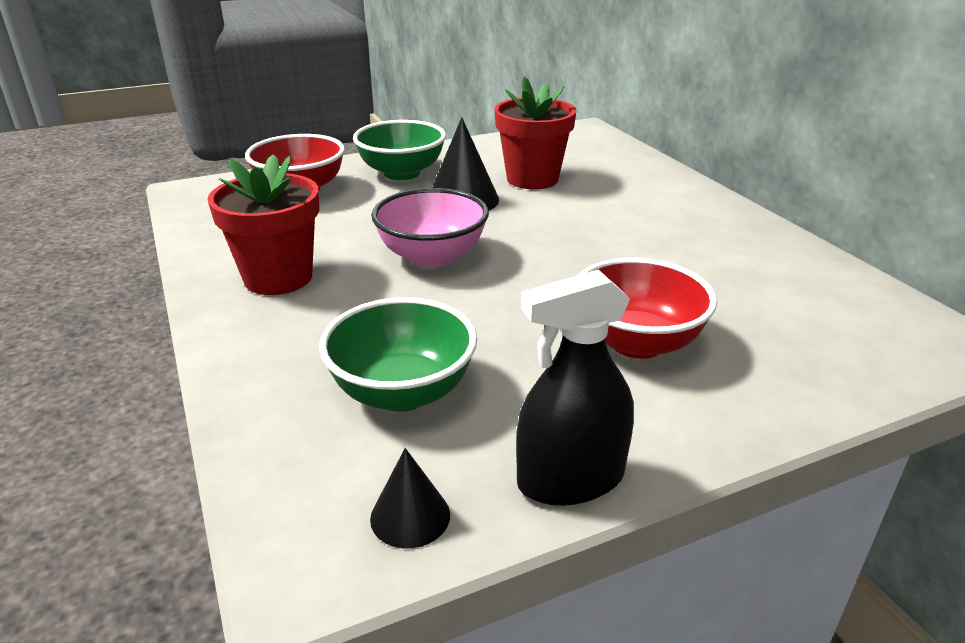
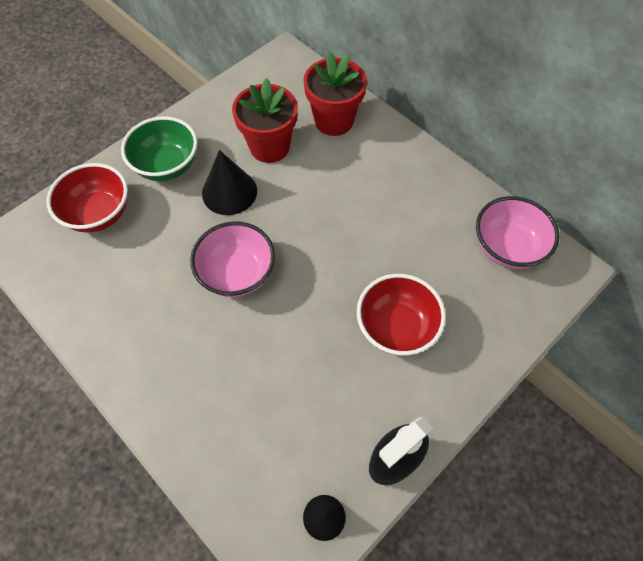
camera: 20 degrees left, 30 degrees up
(278, 278) = (143, 333): red flower pot -> red flower pot (334, 121)
(402, 392) = (278, 421): green bowl -> none
(848, 305) = (507, 248): none -> pink bowl

